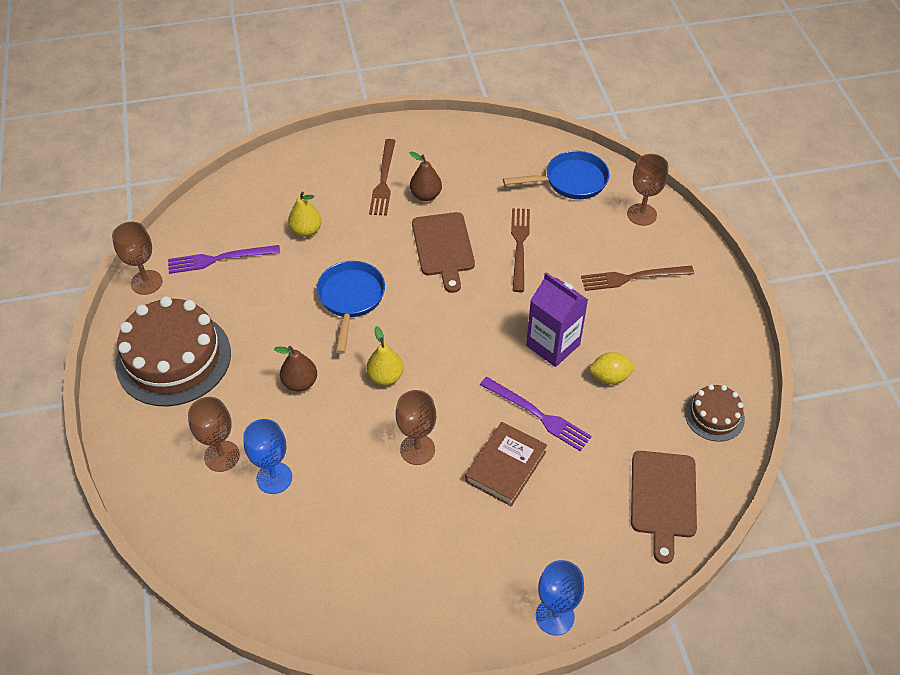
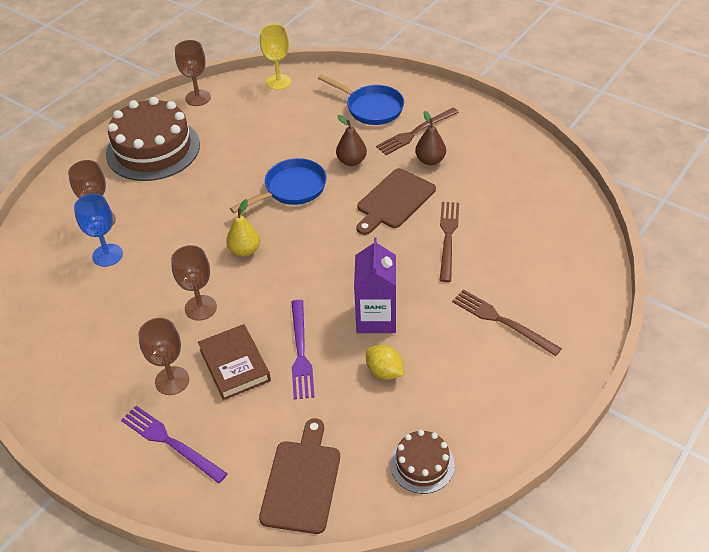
camera: 50 degrees right, 5 degrees down
(203, 216) = (278, 82): none -> yellow goblet
(219, 259) = (252, 112): purple fork -> purple fork (170, 442)
(300, 382) = (195, 214): brown pear -> brown pear (351, 161)
(306, 230) = (323, 130): yellow pear -> none
(506, 466) = (234, 365): brown book -> brown book turned 75 degrees clockwise
(519, 246) = (448, 237): brown fork -> brown fork turned 45 degrees counterclockwise
(555, 616) = (129, 481): blue goblet -> none
(571, 181) = (551, 222): blue pan -> blue pan (371, 108)
(641, 214) = (575, 284): brown goblet -> brown goblet (172, 381)
(663, 498) = (302, 481): brown cutting board -> brown cutting board turned 135 degrees clockwise

